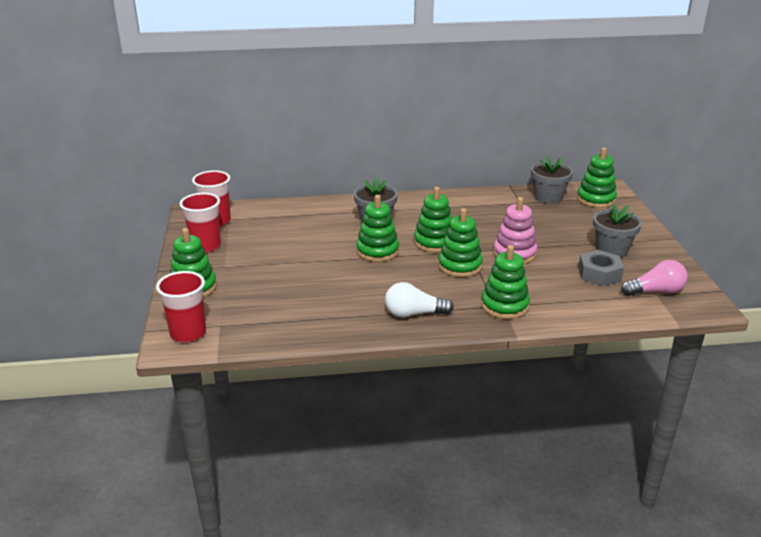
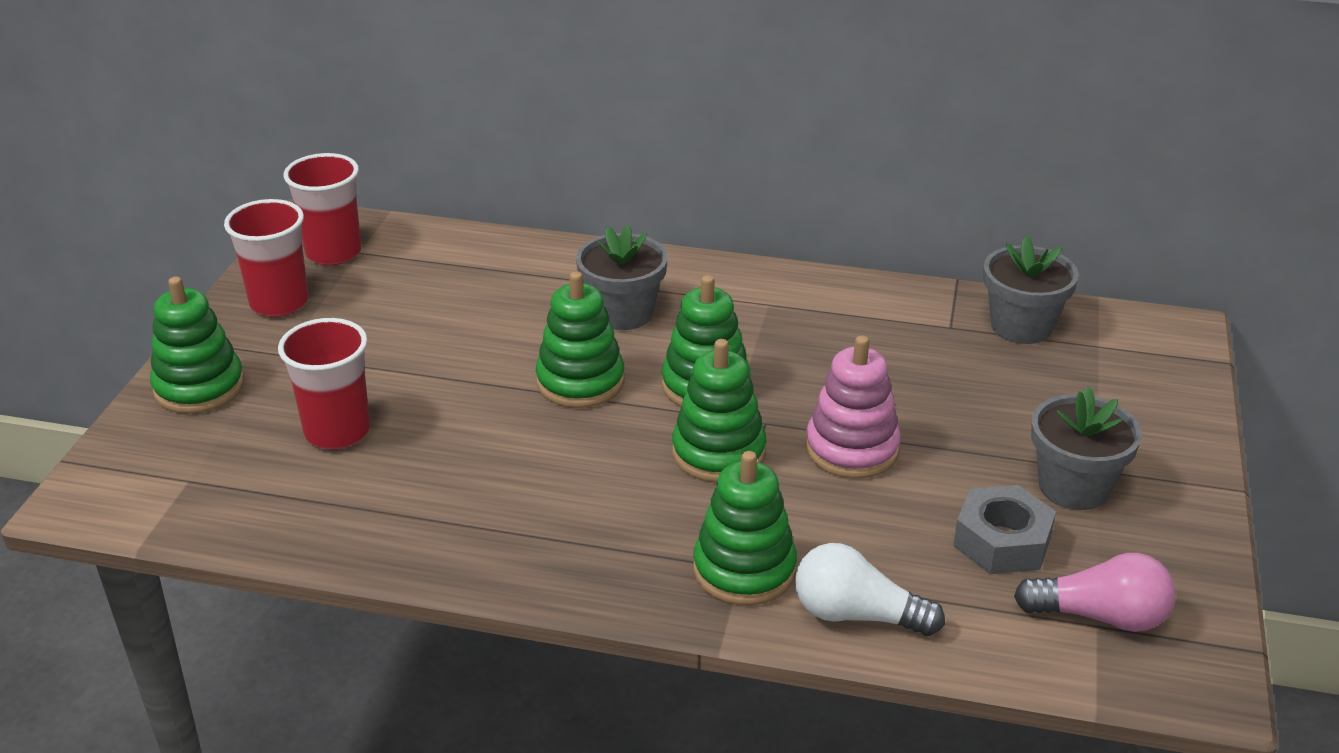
camera: 20 degrees right, 5 degrees up
(188, 333) = (125, 484): red cup -> red cup (337, 432)
(414, 314) = (551, 543): white light bulb -> white light bulb (856, 615)
(596, 199) = (1125, 352): green stacking toy -> none

